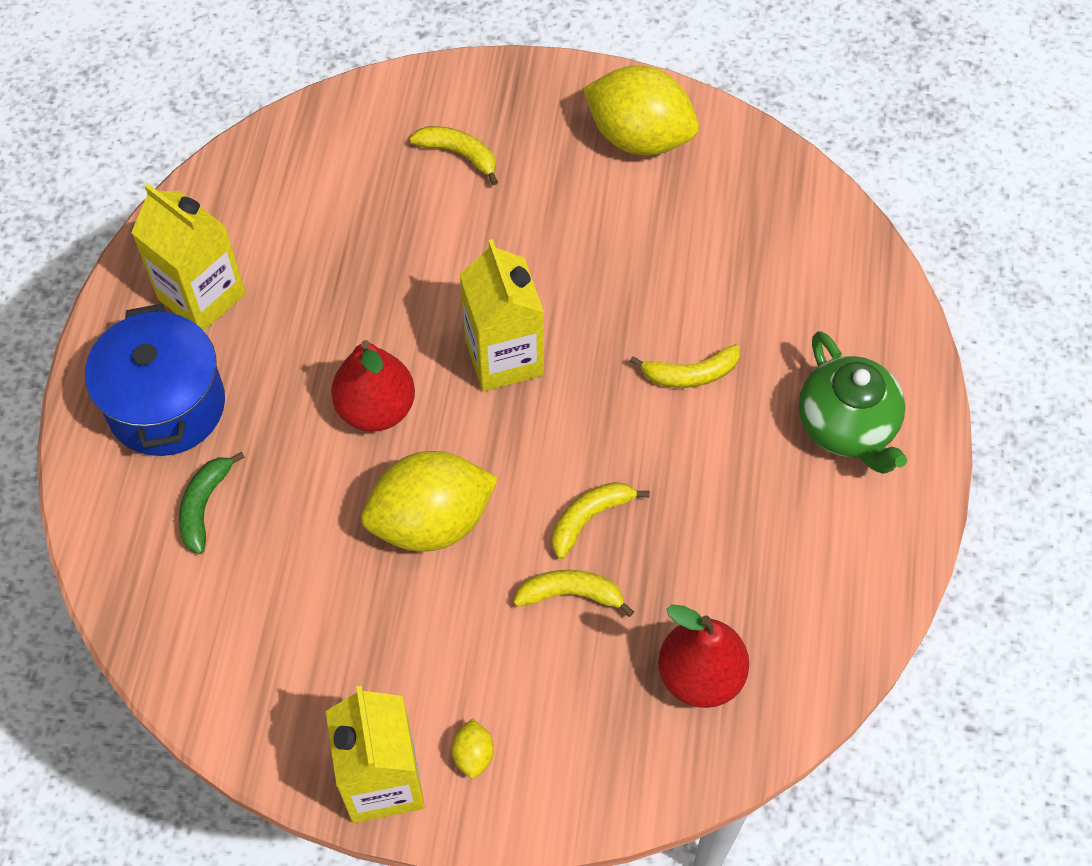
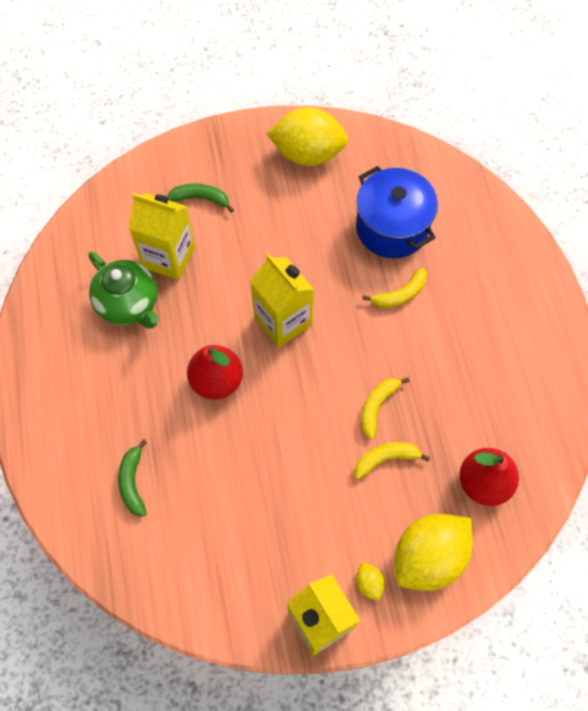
camera: 20 degrees left, 5 degrees up
(166, 405) = (80, 424): blue pot -> blue pot (392, 228)
(202, 296) = (73, 344): yellow carton -> yellow carton (169, 257)
(431, 521) = (281, 442): yellow lemon -> yellow lemon (428, 557)
(459, 154) = (201, 199): yellow banana -> green banana
(846, 427) = (505, 297): green teapot -> green teapot (129, 304)

